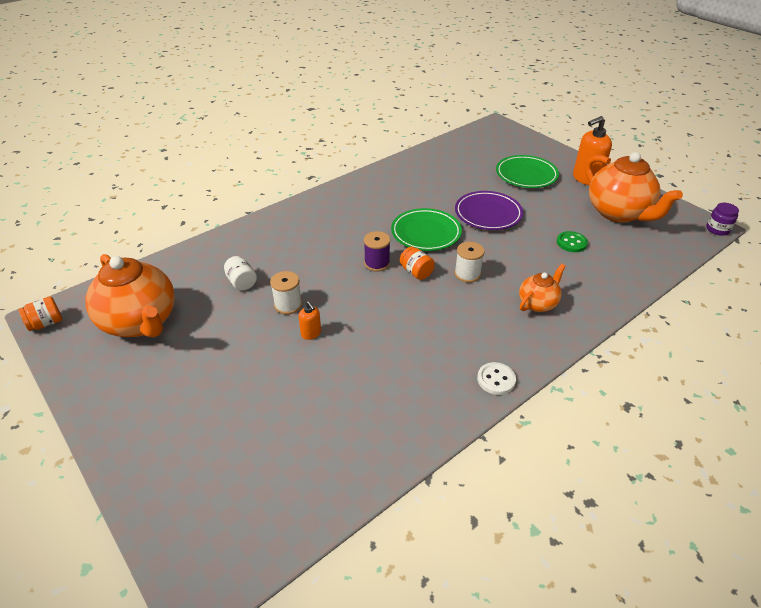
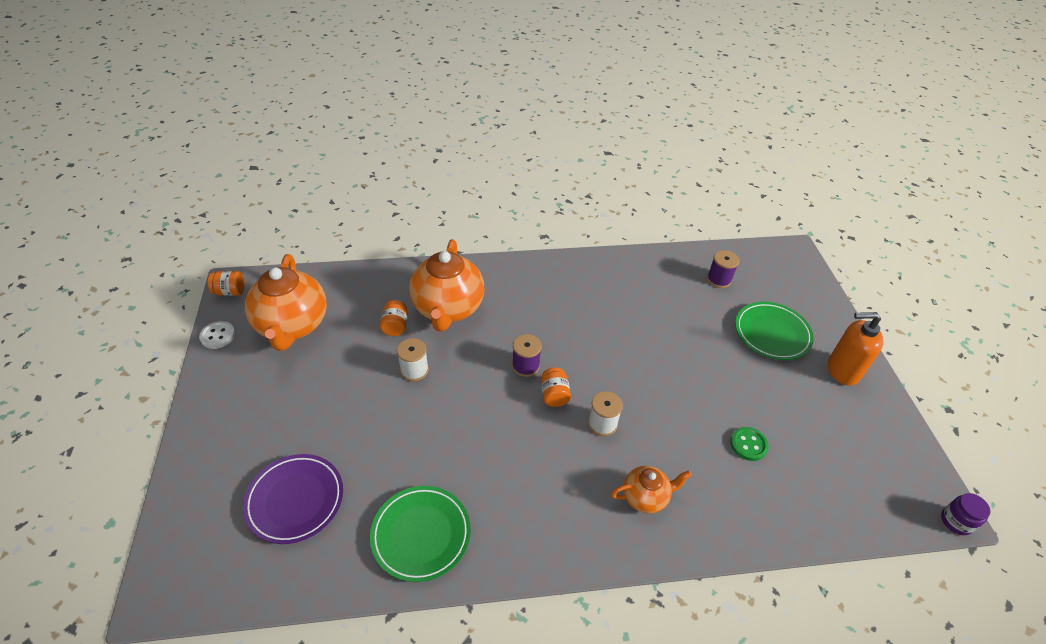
camera: 30 degrees right, 5 degrees up
(242, 282) = (395, 326): white jar -> orange jar
(311, 333) = (410, 410): orange soap dispenser -> none
(426, 233) = (601, 354): green plate -> green plate (421, 535)
(463, 157) = (719, 279): none -> purple spool
(488, 214) = (685, 363): purple plate -> purple plate (295, 500)
(496, 379) = (530, 556): white button -> white button (218, 336)
(618, 213) = (842, 435): orange teapot -> orange teapot (448, 309)

